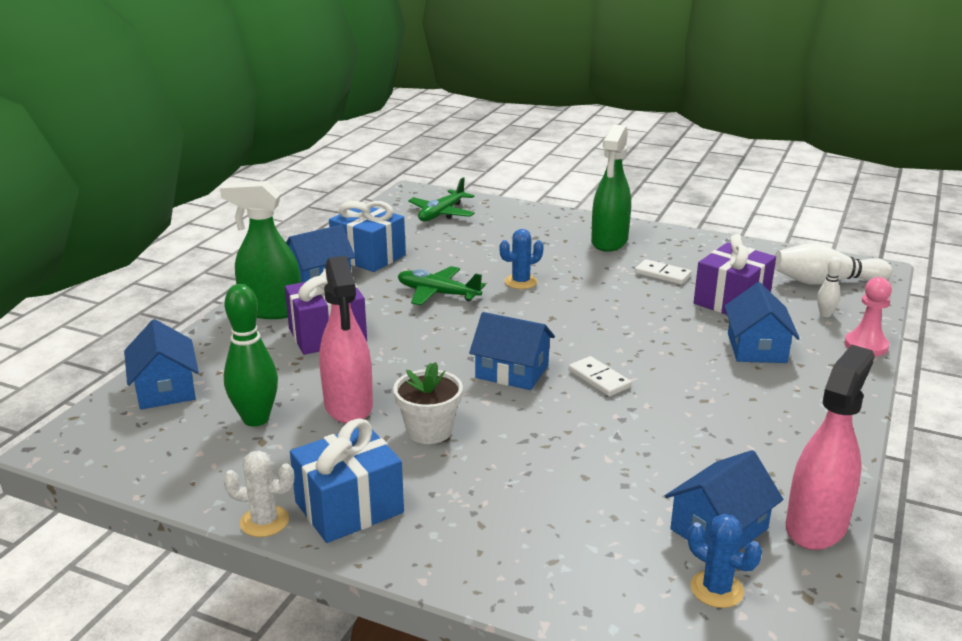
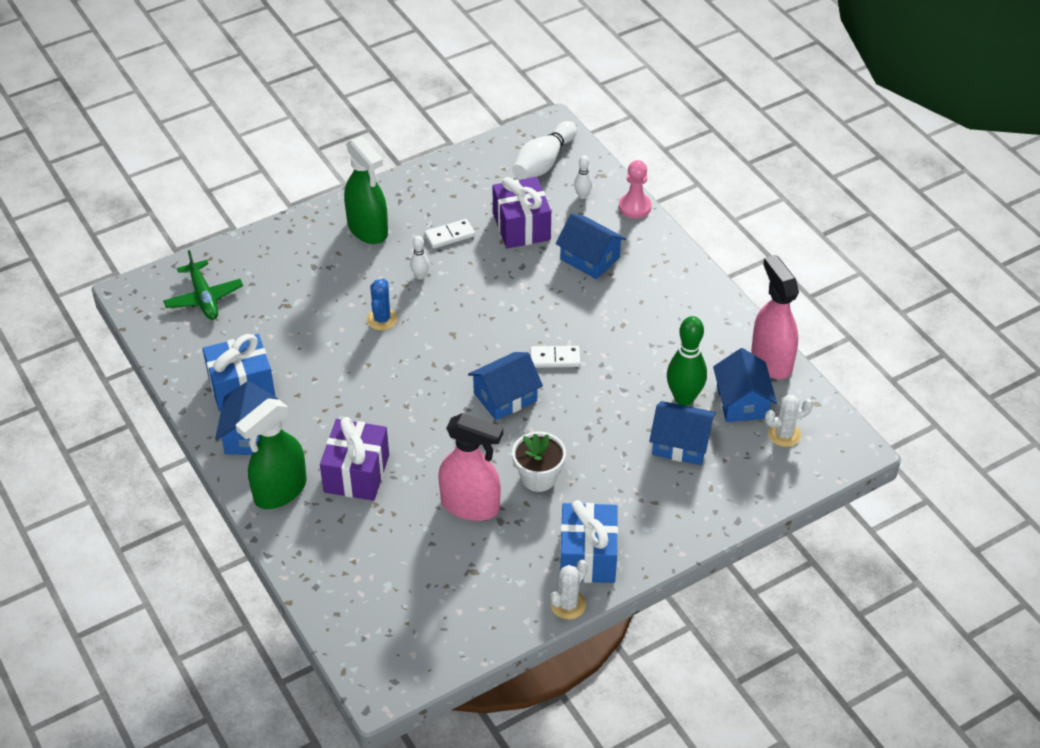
camera: 55 degrees left, 20 degrees up
(165, 389) = (350, 602): blue house -> blue house (681, 444)
(256, 419) = (442, 564): green bowling pin -> green bowling pin (684, 398)
(437, 294) = (352, 377): green plane -> none
(595, 279) = (420, 276): none -> white bowling pin
(716, 589) = (784, 434): blue cactus -> white cactus

